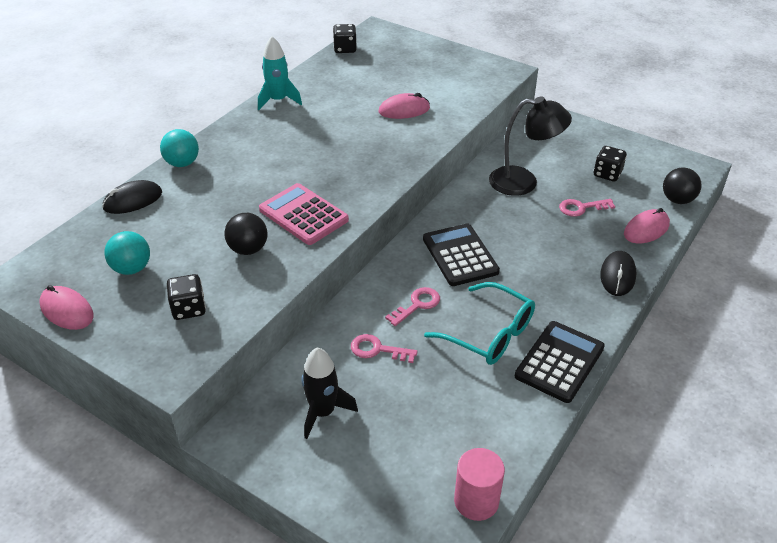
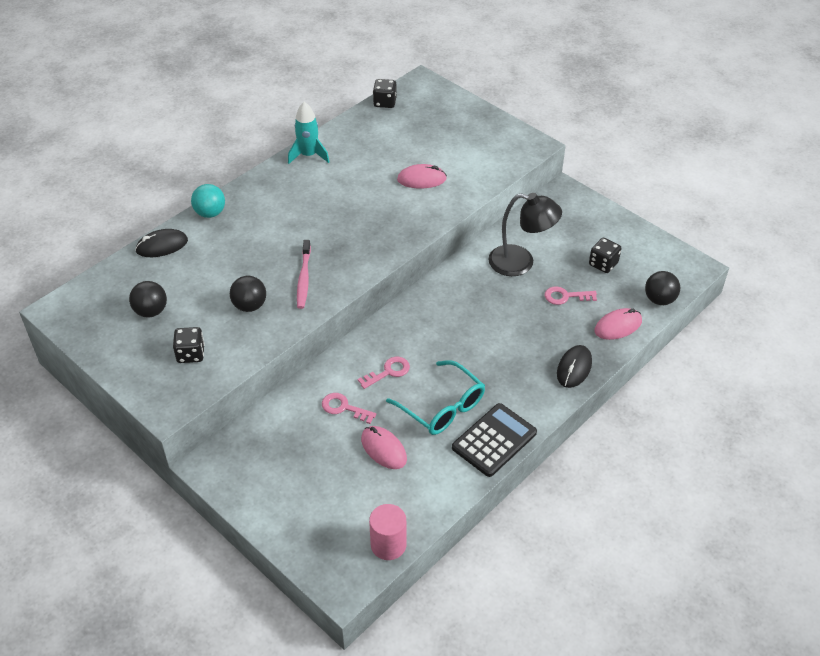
camera: 10 degrees right, 5 degrees up
(67, 310) = (94, 342): pink mouse -> pink mouse (383, 449)
(132, 268) = (151, 311): turquoise ball -> black ball
(303, 215) = (304, 278): pink calculator -> pink toothbrush
(323, 412) = (286, 455): black rocket -> none
(460, 255) = (439, 330): black calculator -> none

